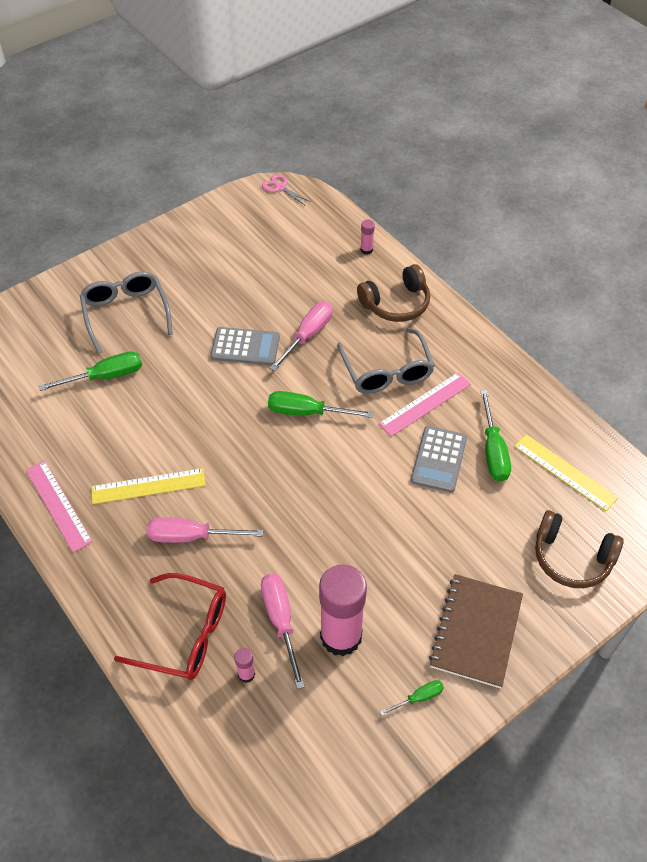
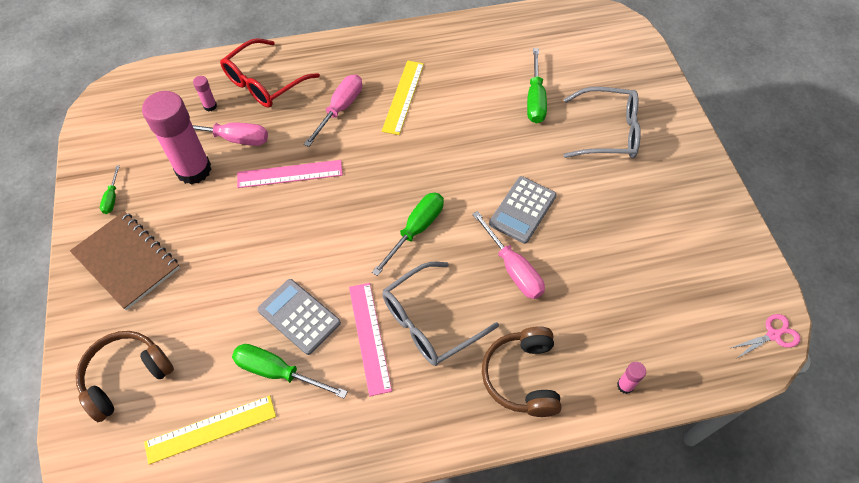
camera: 115 degrees right, 5 degrees up
(58, 505) = (418, 43): pink ruler -> pink ruler (290, 174)
(386, 370) = (431, 321): grey glasses -> grey glasses turned 45 degrees counterclockwise

